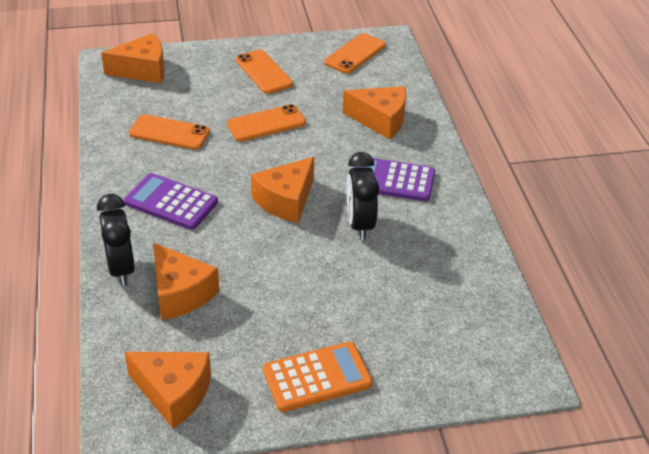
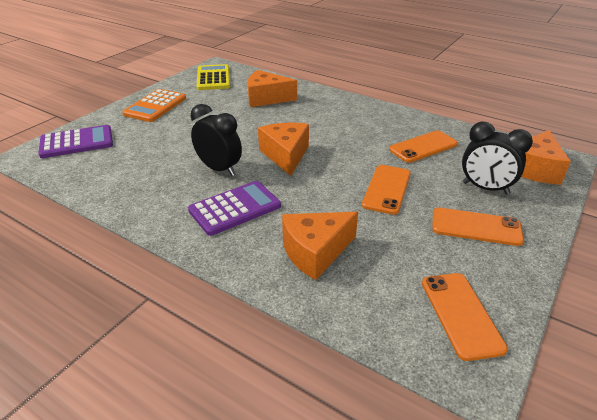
camera: 135 degrees right, 5 degrees down
(121, 269) = (309, 92): black clock -> black clock (485, 188)
(171, 202) = (343, 121): purple calculator -> purple calculator (77, 142)
(174, 393) = (213, 78): orange cheese -> yellow calculator

